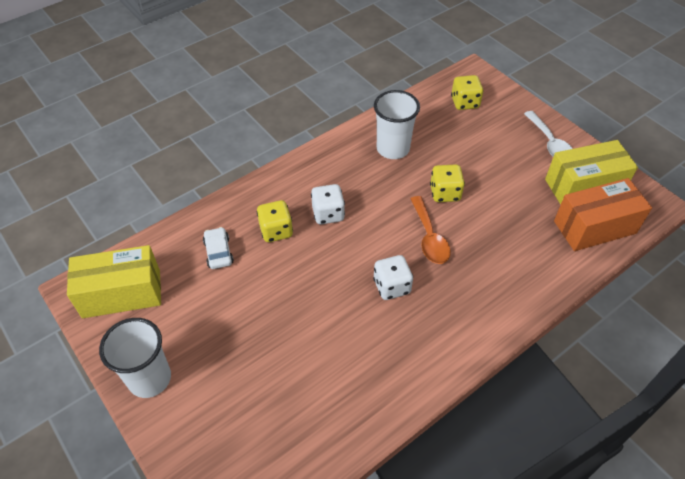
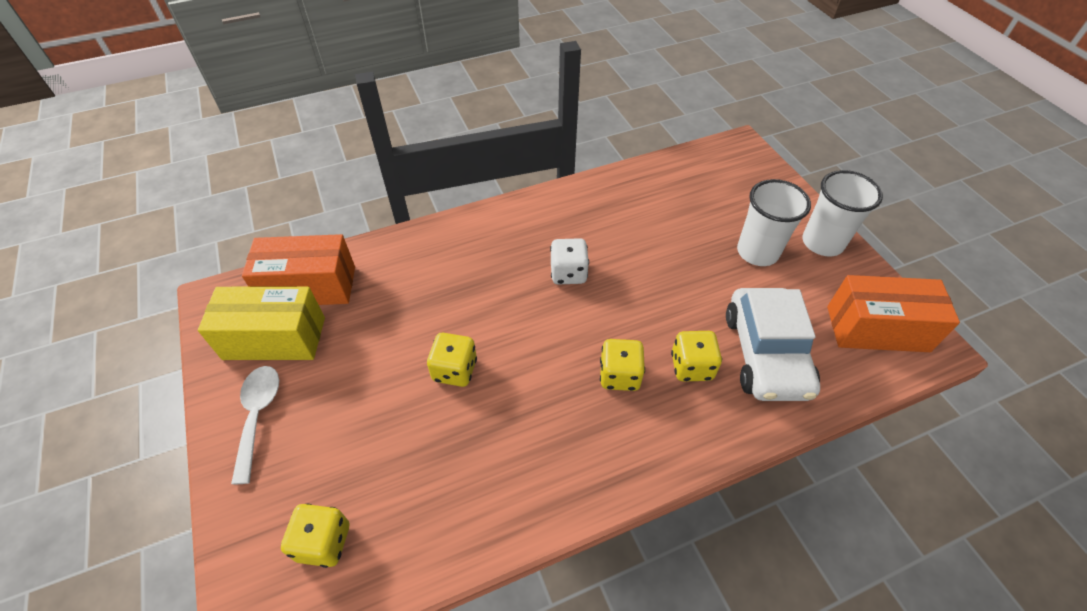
camera: 165 degrees left, 0 degrees up
(122, 293) = (877, 329): yellow box -> orange box
(218, 252) = (766, 354): white car -> white car, size x2.16
(328, 214) = (619, 375): white dice -> yellow dice
(393, 149) = (493, 466): white cup -> white cup (757, 252)
(429, 237) = (503, 316): orange spoon -> none

